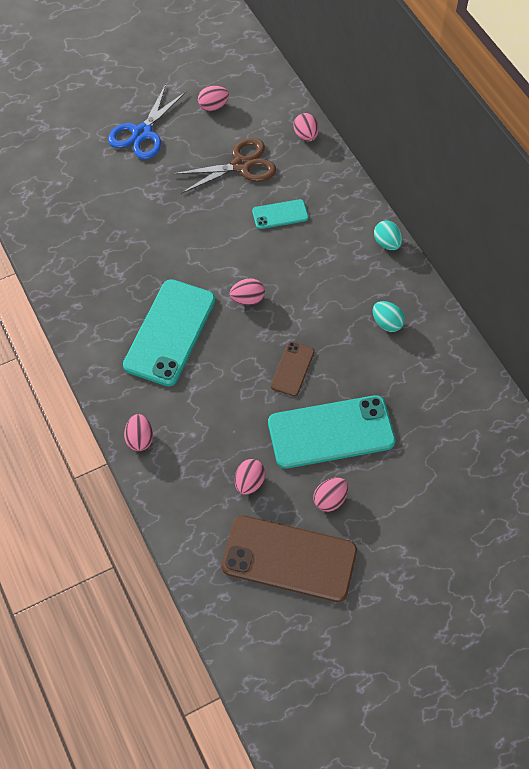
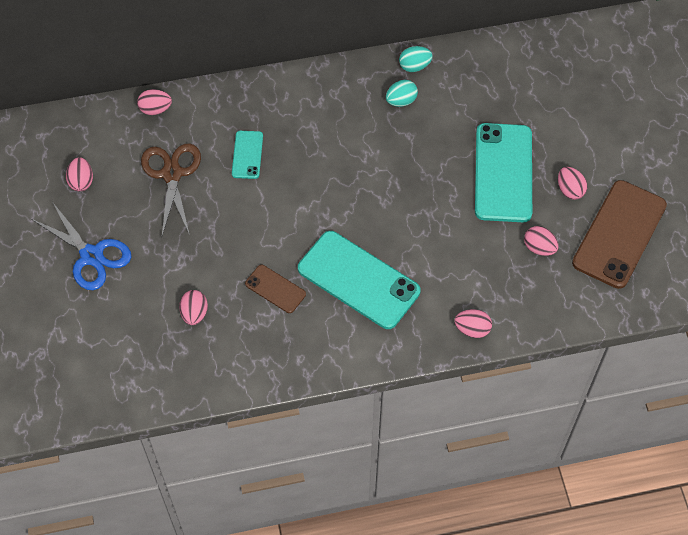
camera: 75 degrees left, 0 degrees up
(247, 299) = (340, 205): pink egg -> pink egg (194, 313)
(292, 369) = (429, 186): brown phone -> brown phone (275, 289)
(387, 243) = (312, 77): turquoise egg -> turquoise egg (414, 66)

